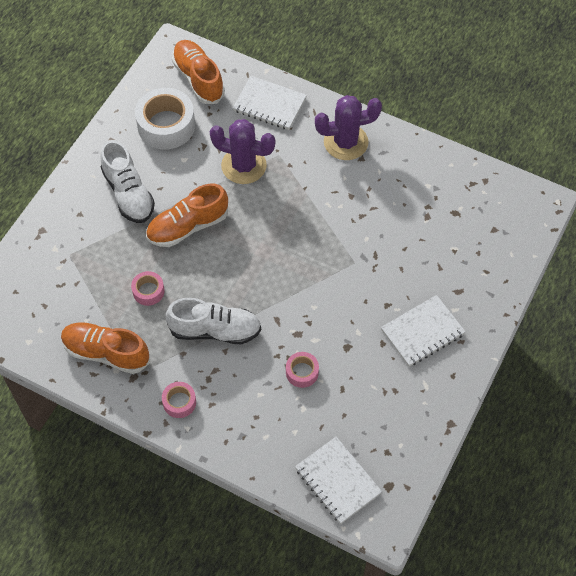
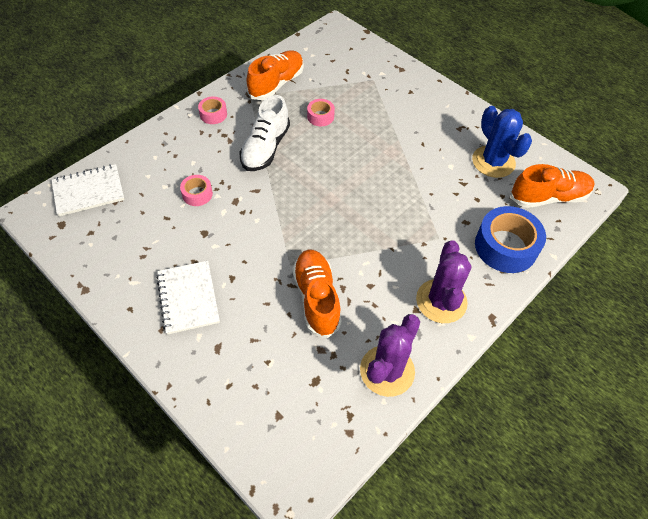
camera: 105 degrees right, 5 degrees down
(128, 193) = (422, 123): white shoe -> none
(166, 125) = (493, 162): white tape -> blue cactus
(188, 226) = (375, 153): orange shoe -> orange shoe (316, 298)
(244, 165) = (432, 207): purple cactus -> purple cactus (387, 371)
(269, 105) = (505, 246): white notebook -> blue tape

